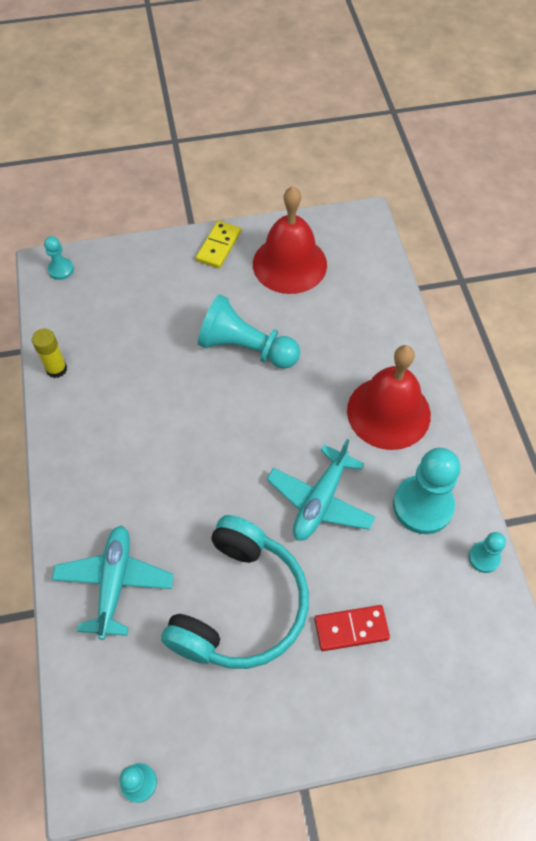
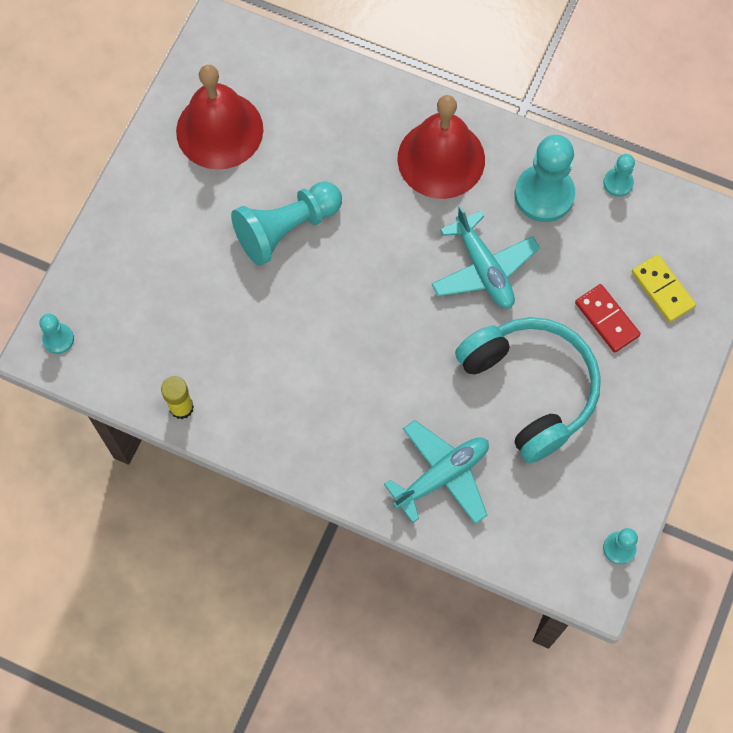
camera: 55 degrees left, 10 degrees up
(114, 583) = (442, 476): turquoise plane -> turquoise plane turned 105 degrees clockwise
(219, 246) = (147, 178): yellow domino -> yellow domino (662, 289)
(351, 629) = (607, 319): red domino -> red domino turned 60 degrees counterclockwise

